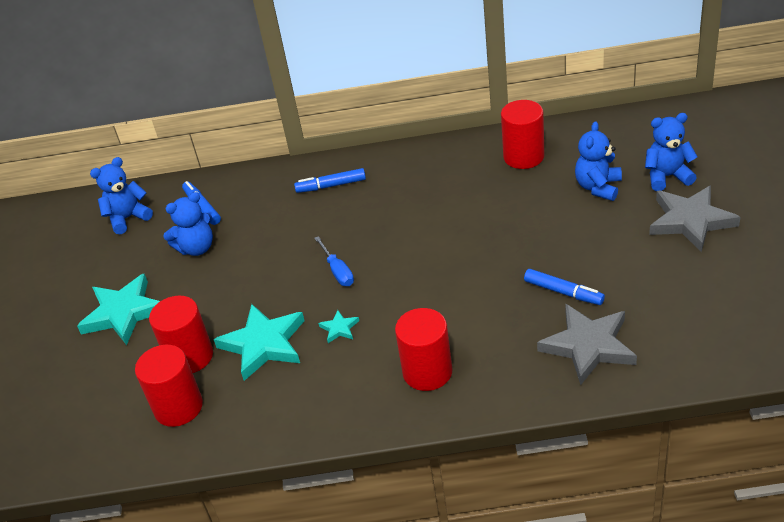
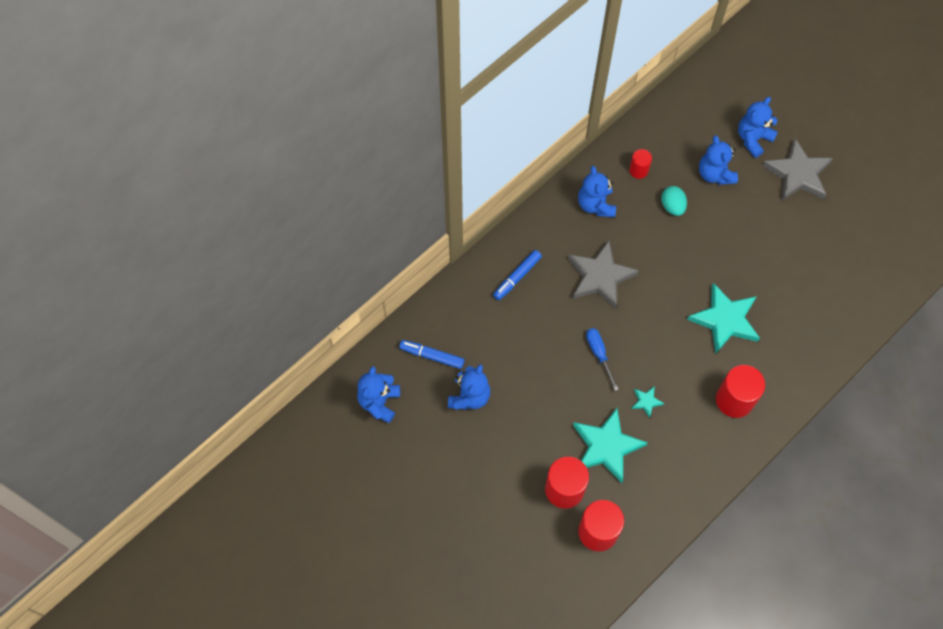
camera: 45 degrees left, 25 degrees up
(123, 313) = (474, 486): turquoise star -> turquoise star (725, 320)
(338, 271) = (599, 354): blue screwdriver -> blue screwdriver turned 135 degrees counterclockwise
(456, 165) = (596, 204): none -> blue teddy bear
(523, 157) = (638, 170): red cylinder -> red cylinder, size x0.54
(528, 194) = (672, 206): none -> turquoise egg
(563, 292) = (765, 283): blue marker -> none
(588, 346) = (814, 318): grey star -> grey star (600, 277)

